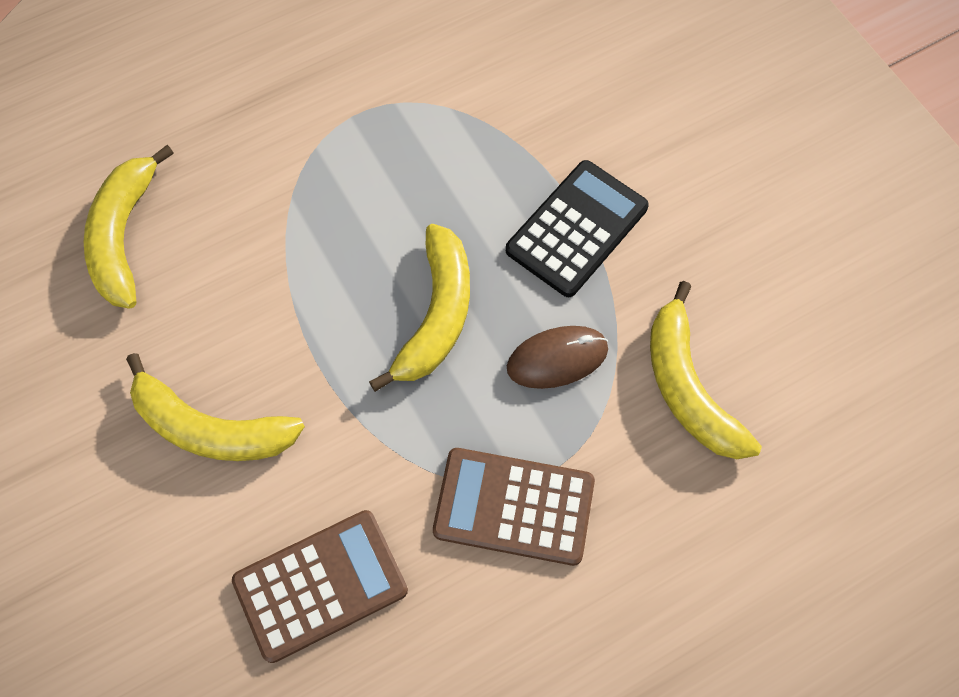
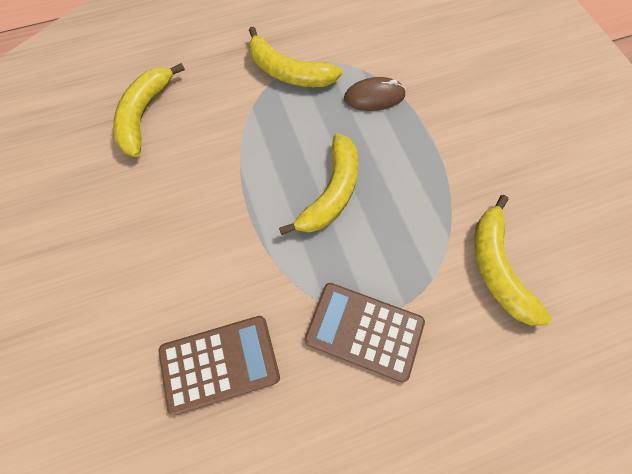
camera: 10 degrees right, 0 degrees up
(210, 428) = (169, 242): yellow banana -> yellow banana (288, 72)
(557, 358) = (408, 233): brown mouse -> brown mouse (374, 97)
(577, 229) = (432, 152): black calculator -> none

